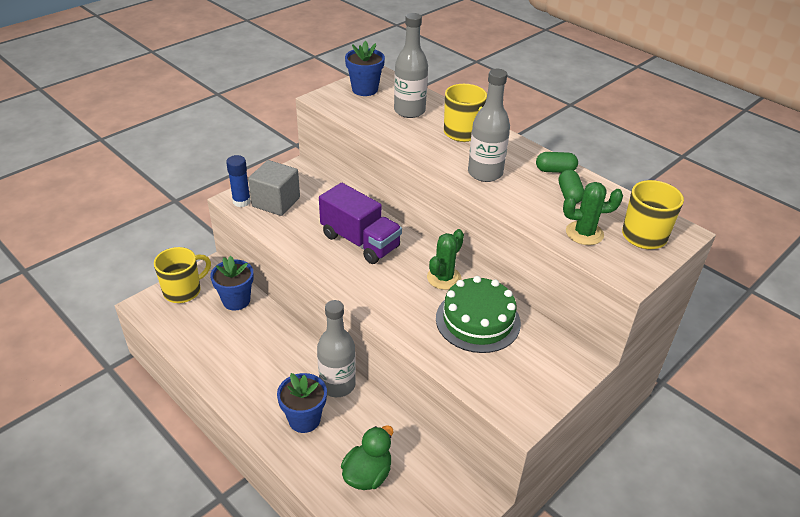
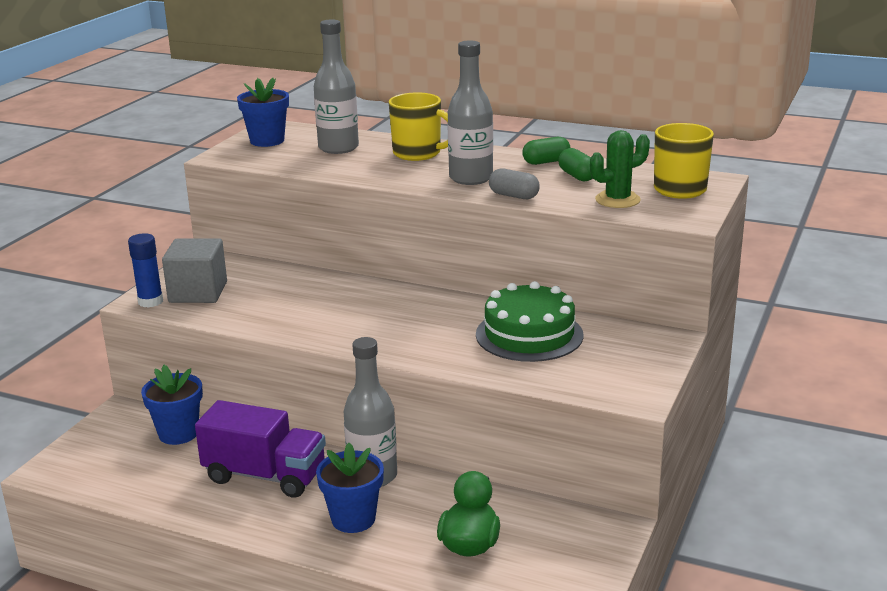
camera: 20 degrees left, 15 degrees down
(183, 291) = (95, 443): yellow mug -> none
(360, 241) = (336, 303): purple truck -> purple truck (265, 476)
(444, 278) = (462, 310): green cactus -> none
(505, 203) = (514, 196): none -> grey capsule

